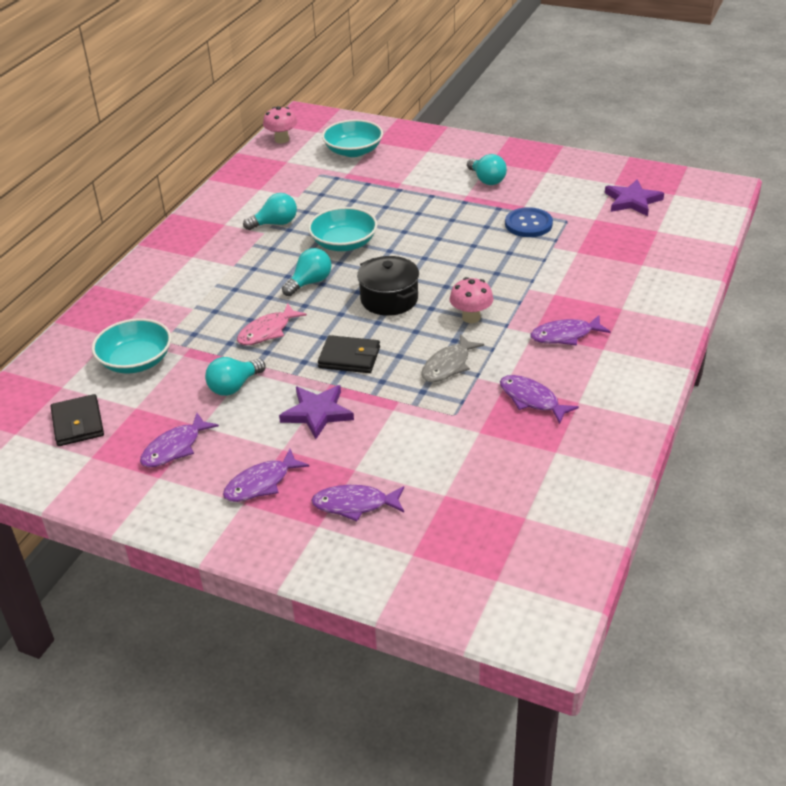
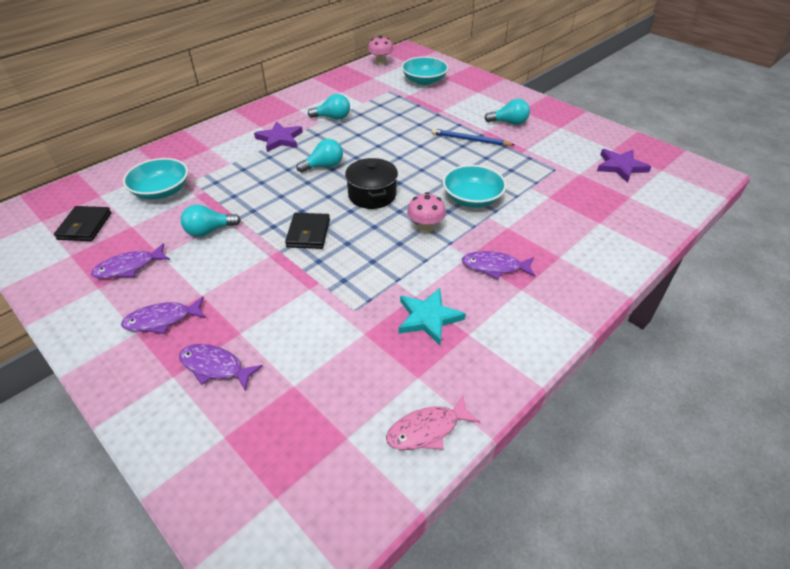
camera: 20 degrees right, 5 degrees up
(267, 331) = (266, 195): pink fish -> pink fish (427, 430)
(317, 413) = (250, 272): purple star -> purple star (280, 139)
(344, 243) = (370, 143): turquoise bowl -> turquoise bowl (472, 198)
(349, 357) = (308, 233): black wallet -> black wallet turned 60 degrees clockwise
(448, 365) = (379, 264): grey fish -> none
(456, 211) = (470, 140): none -> blue pencil
(487, 180) = (509, 123): turquoise light bulb -> turquoise light bulb turned 75 degrees counterclockwise
(528, 224) = (521, 164): blue button -> none
(532, 400) = (428, 318): purple fish -> turquoise star

